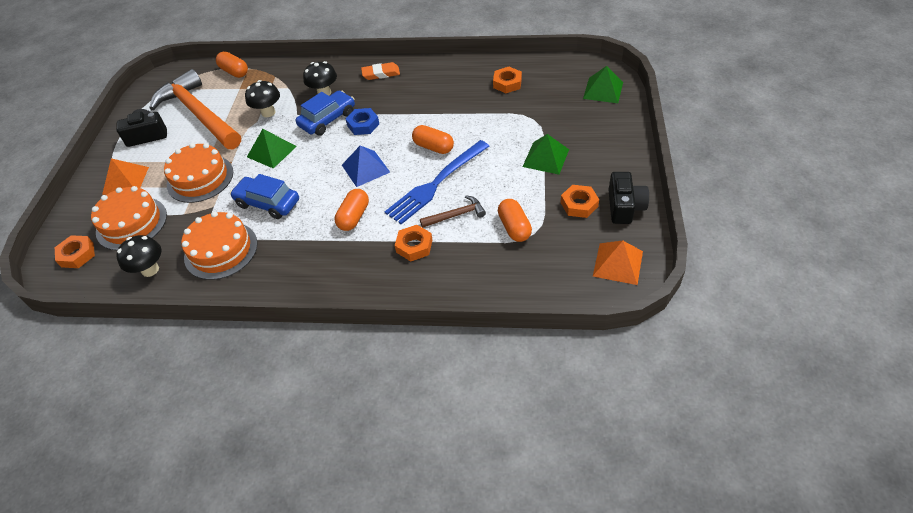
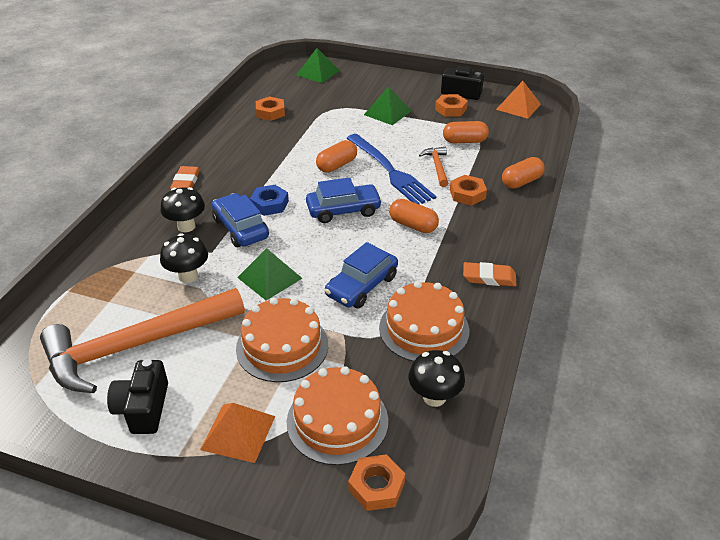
camera: 80 degrees left, 10 degrees down
(234, 72) = (63, 304): orange capsule -> orange capsule (521, 182)
(288, 282) = (489, 277): none -> orange eraser
(365, 168) = (343, 210): blue pyramid -> blue car
(456, 215) = (437, 166): brown hammer -> orange hammer

